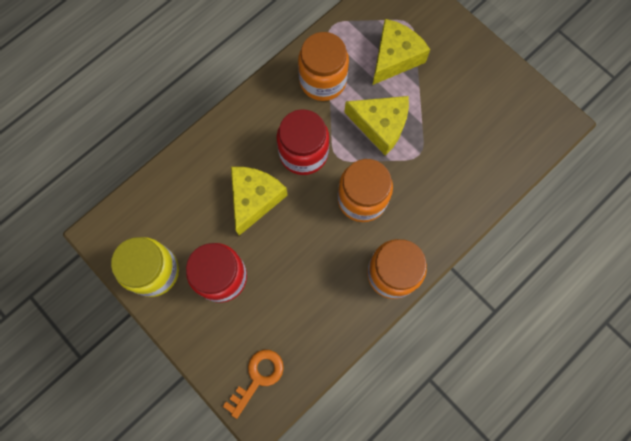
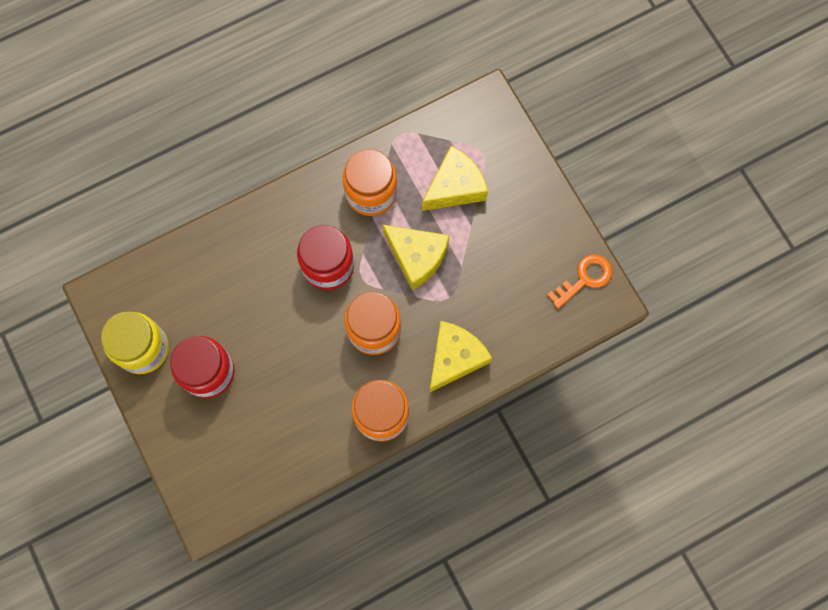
camera: 15 degrees right, 0 degrees up
(254, 199) = (264, 300): yellow cheese -> yellow cheese (455, 358)
(258, 378) = (216, 482): orange key -> orange key (584, 279)

